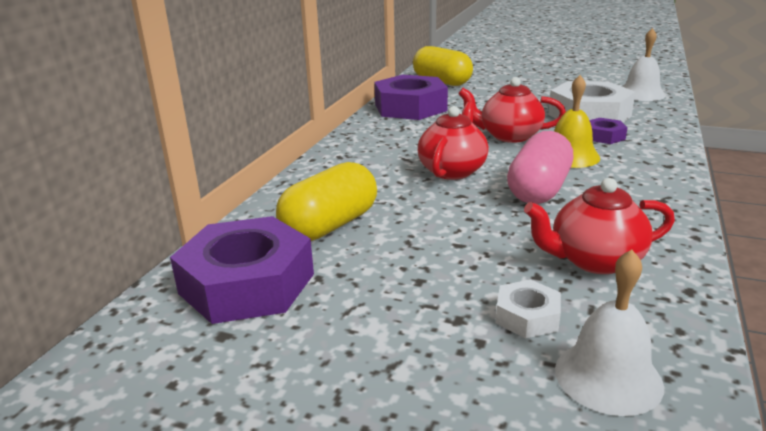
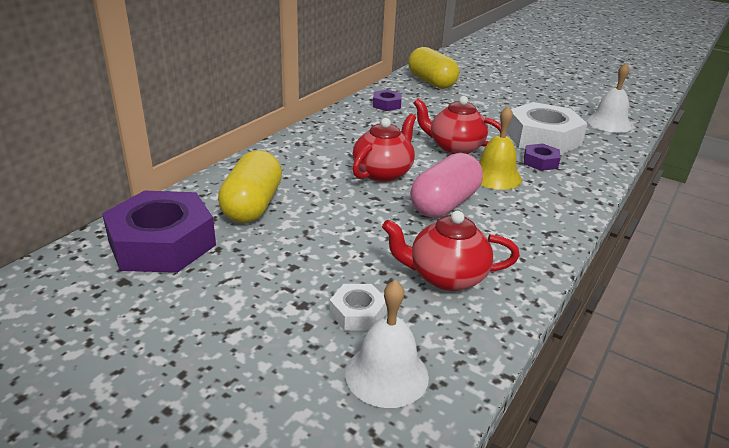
camera: 10 degrees right, 5 degrees up
(330, 225) = (252, 205): yellow capsule -> yellow capsule turned 45 degrees counterclockwise
(410, 107) = (386, 104): purple nut -> purple nut, size x0.47

